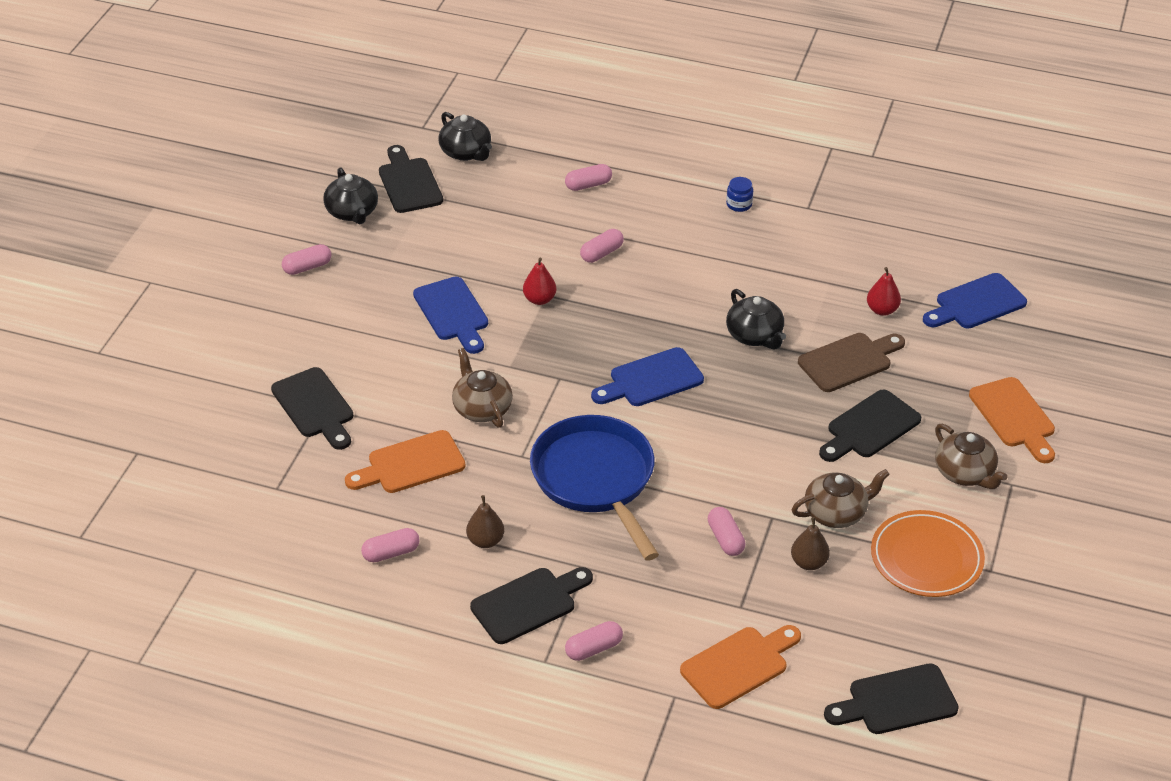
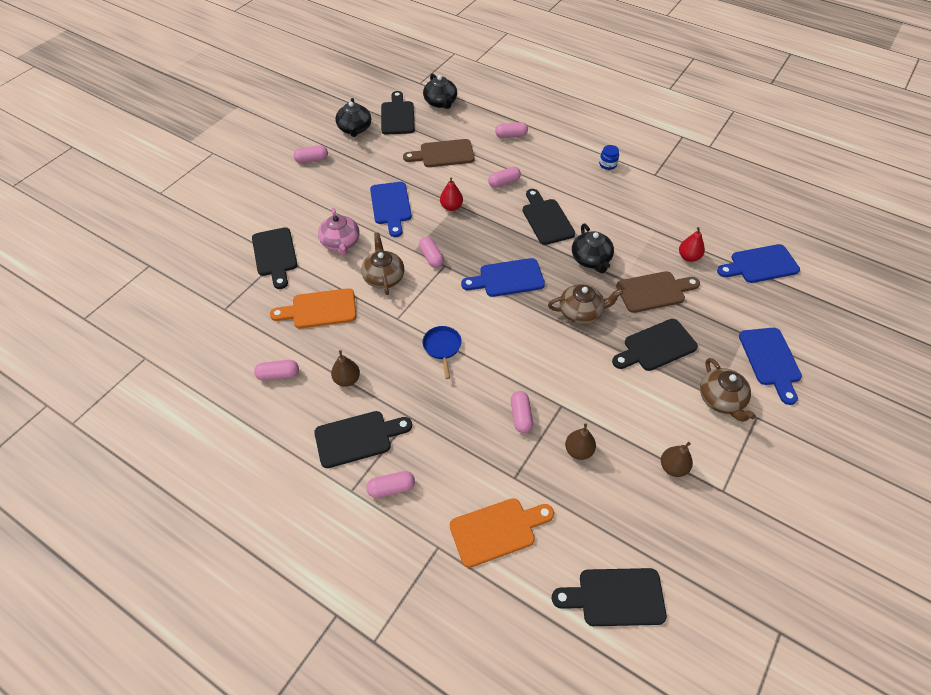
camera: 15 degrees right, 10 degrees up
(402, 374) = (341, 243): none -> pink teapot
(499, 227) = (443, 154): none -> brown cutting board
(537, 371) = (431, 257): none -> pink capsule
(596, 480) = (442, 347): blue pan -> blue pan, size x0.43
(678, 293) = (546, 219): none -> black cutting board
(836, 512) = (611, 412): brown teapot -> brown teapot (581, 312)
(926, 558) = (673, 467): orange plate -> brown pear
(1014, 417) = (770, 360): orange cutting board -> blue cutting board

